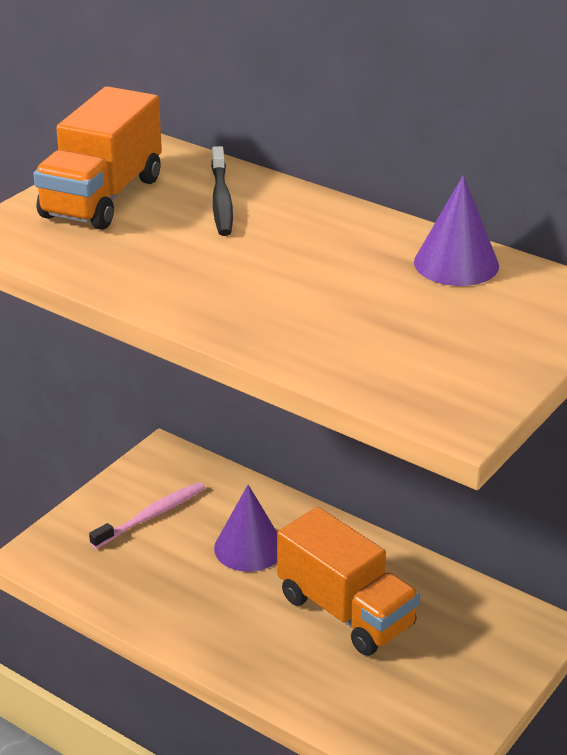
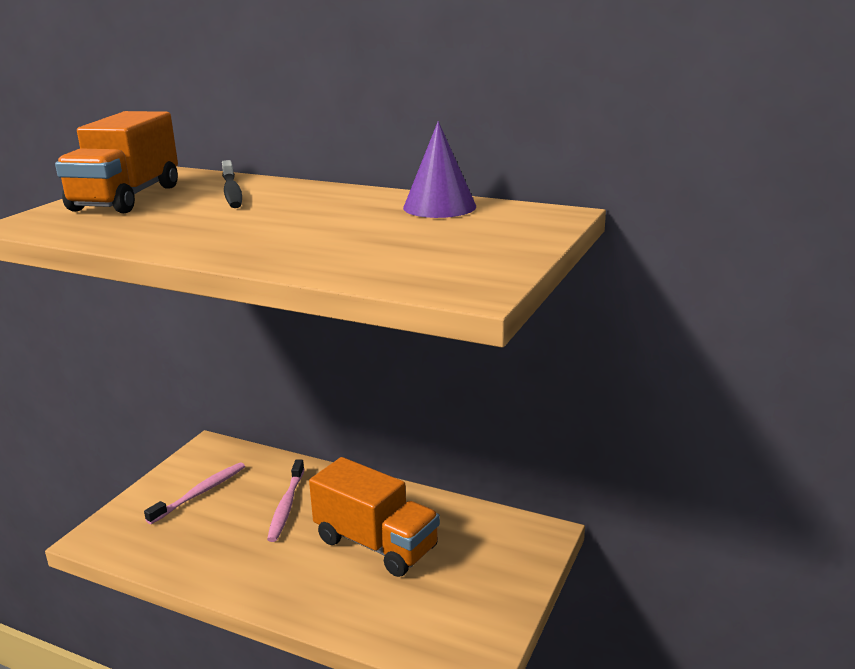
camera: 10 degrees left, 10 degrees down
(249, 548) = (286, 506): purple cone -> pink toothbrush

